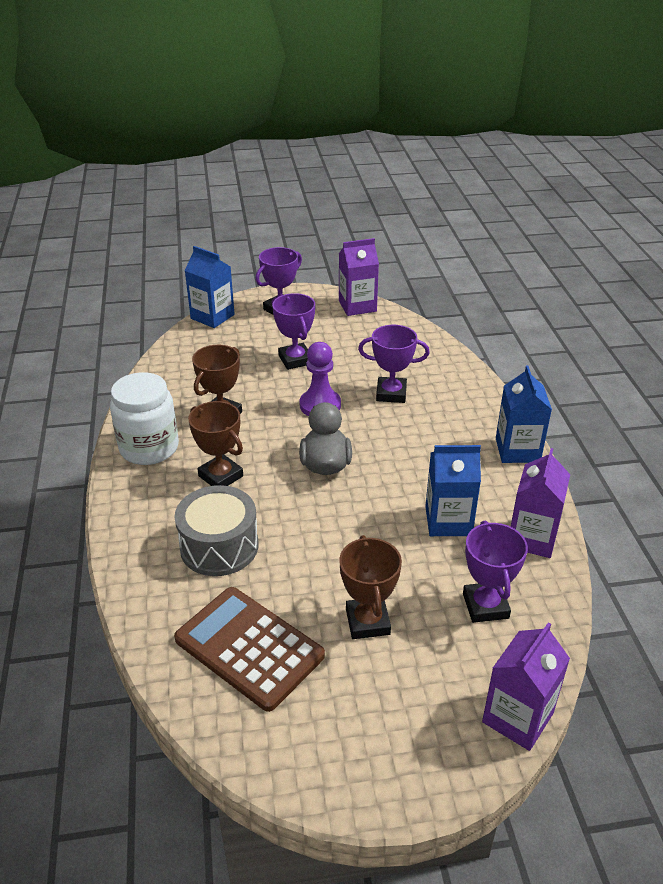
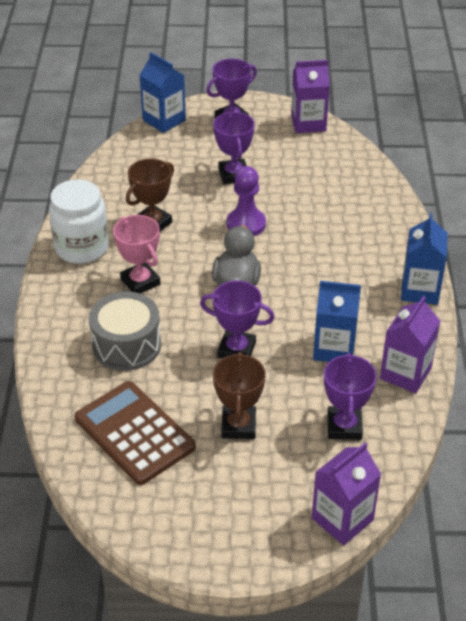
camera: 10 degrees right, 5 degrees up
(221, 476) = (140, 282): brown trophy -> pink trophy
(391, 393) = (316, 220): purple trophy -> purple trophy (236, 350)

